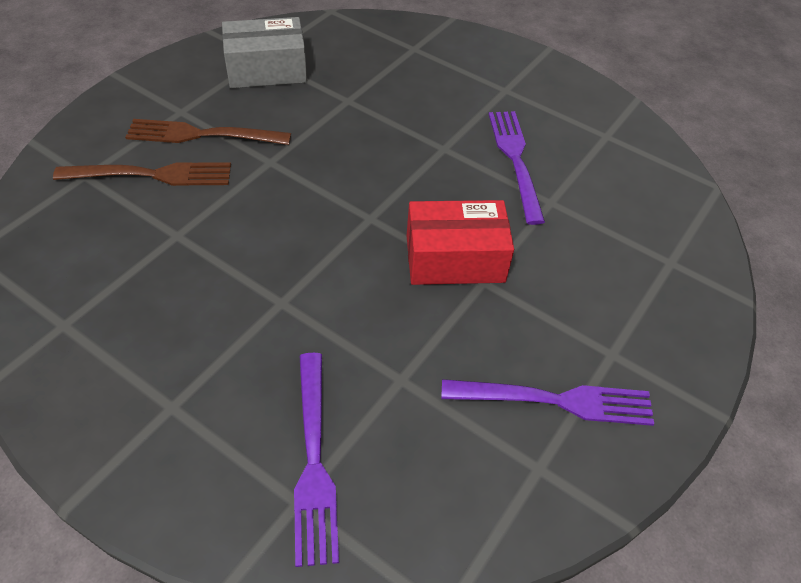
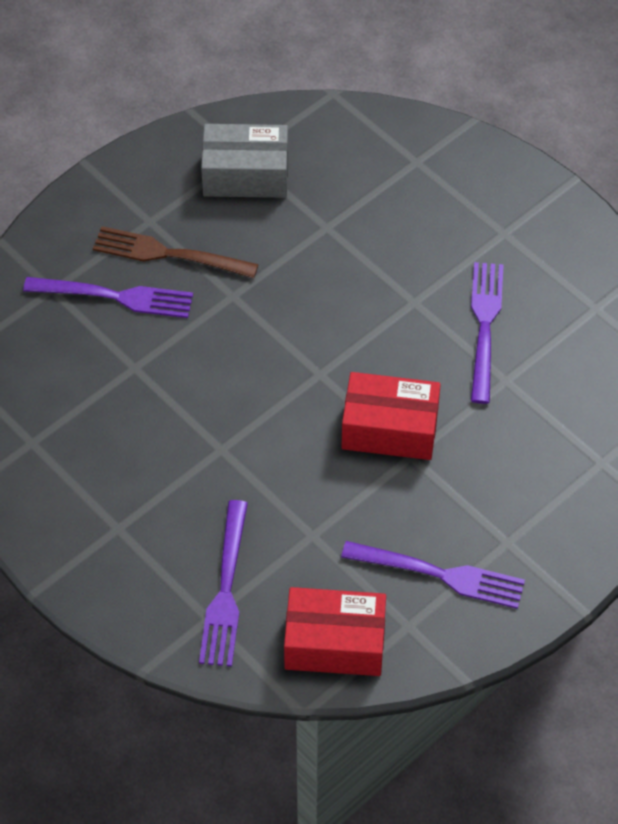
camera: 15 degrees right, 5 degrees up
(151, 175) = (115, 296): brown fork -> purple fork
(461, 506) = (335, 643): none -> red box

